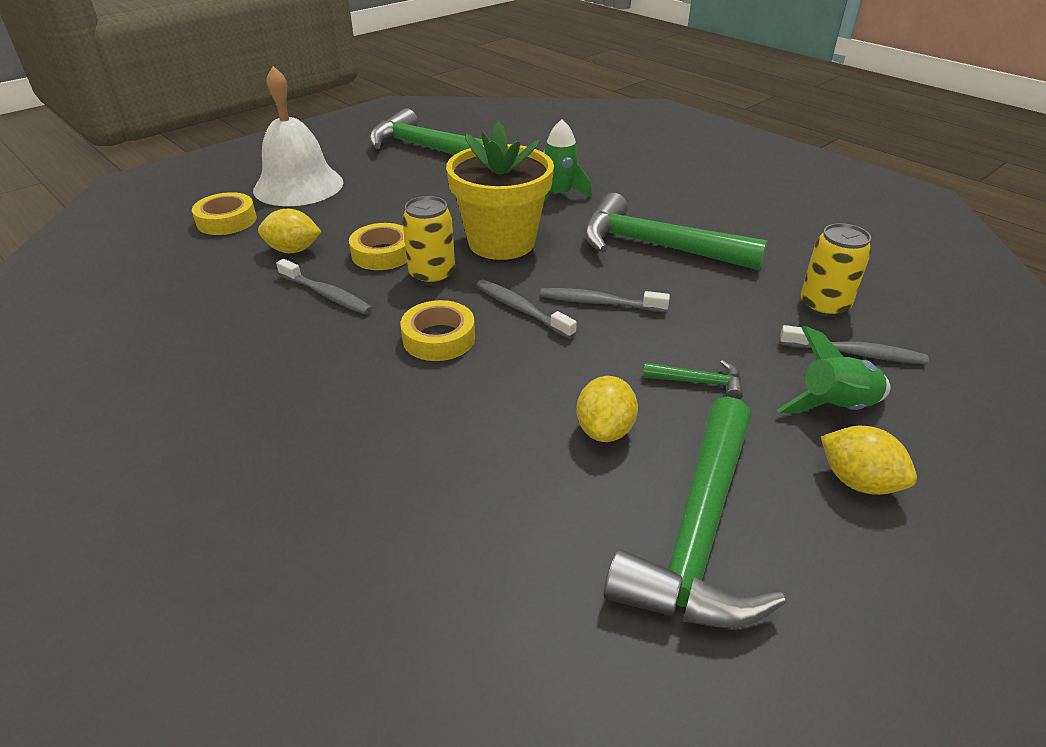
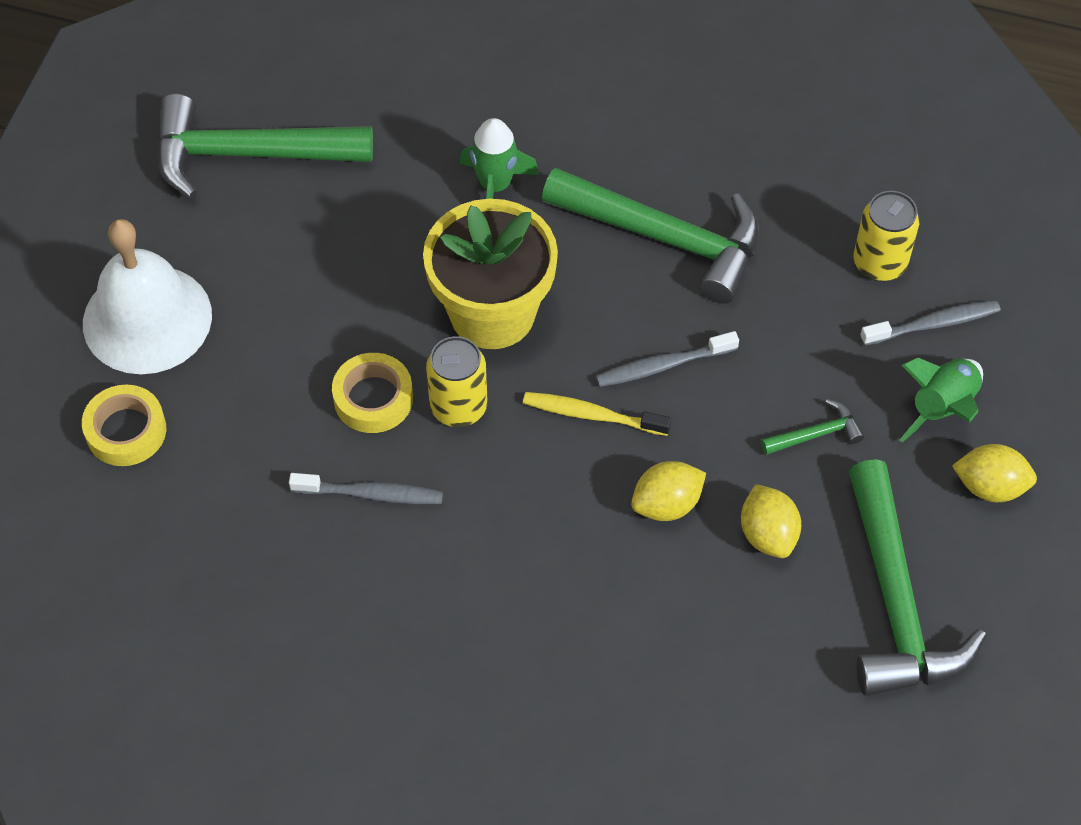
camera: 30 degrees left, 20 degrees up
(293, 250) = (263, 443): yellow lemon -> yellow lemon (666, 504)
(439, 338) = (541, 498): yellow tape -> none
(521, 309) = (591, 415): grey toothbrush -> yellow toothbrush
(656, 246) = (666, 238): green hammer -> green hammer turned 150 degrees counterclockwise

